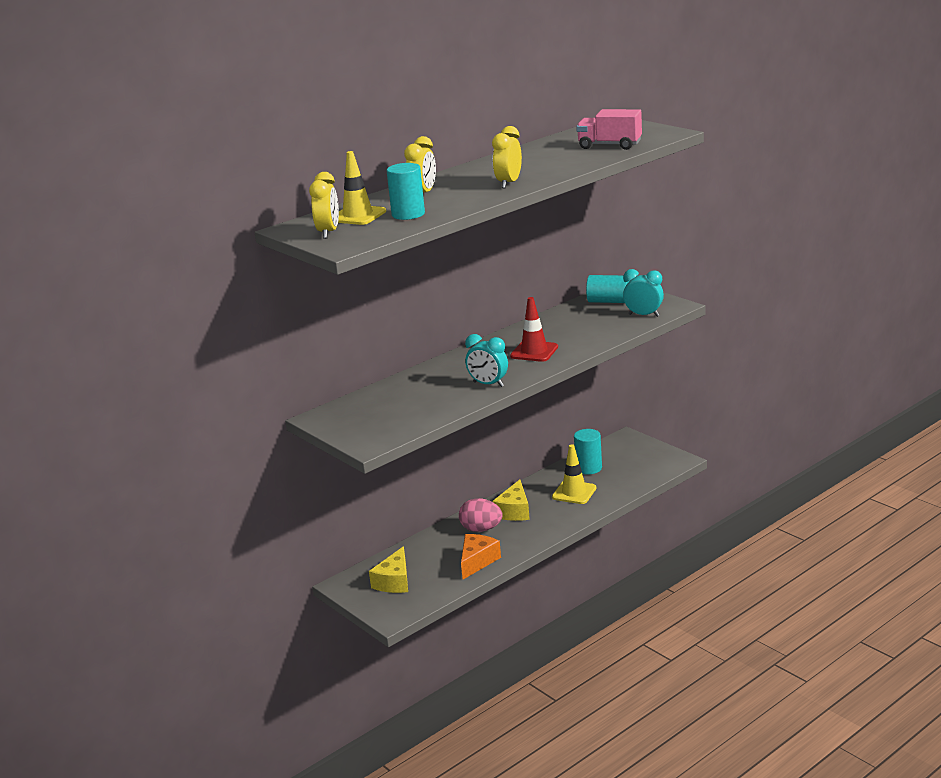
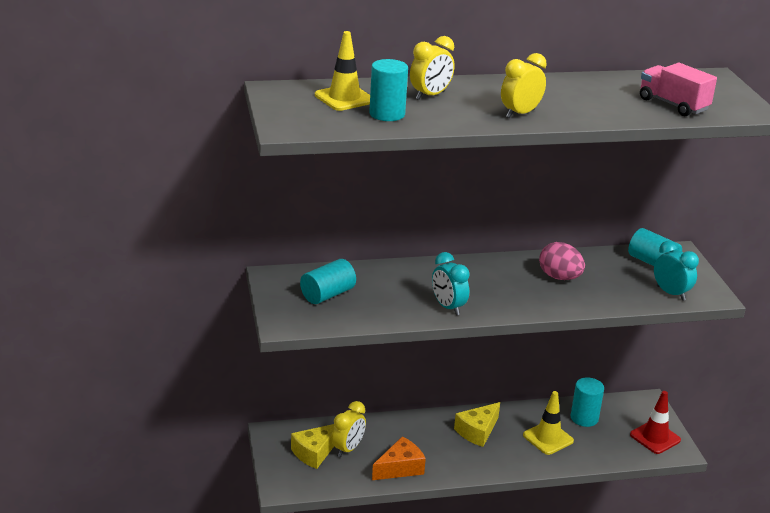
camera: 25 degrees right, 5 degrees up
(328, 233) = (296, 107): yellow clock -> yellow clock (348, 449)
(380, 412) = (327, 294): none -> turquoise cylinder
(481, 529) = (432, 436): pink egg -> pink egg (559, 277)
(534, 351) = (525, 289): red traffic cone -> red traffic cone (655, 437)

